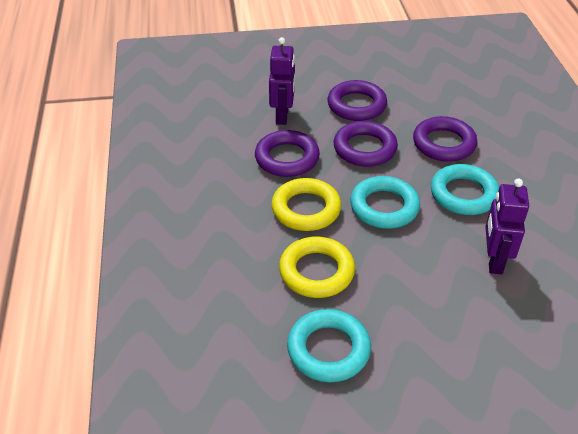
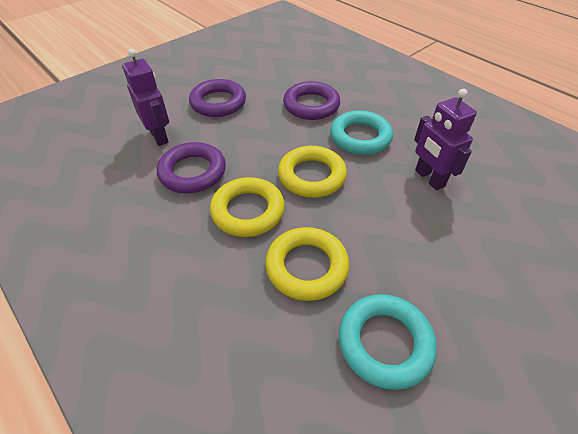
camera: 35 degrees left, 5 degrees up
(365, 148) = (254, 134): purple ring -> none
(384, 207) = (311, 176): turquoise ring -> yellow ring

